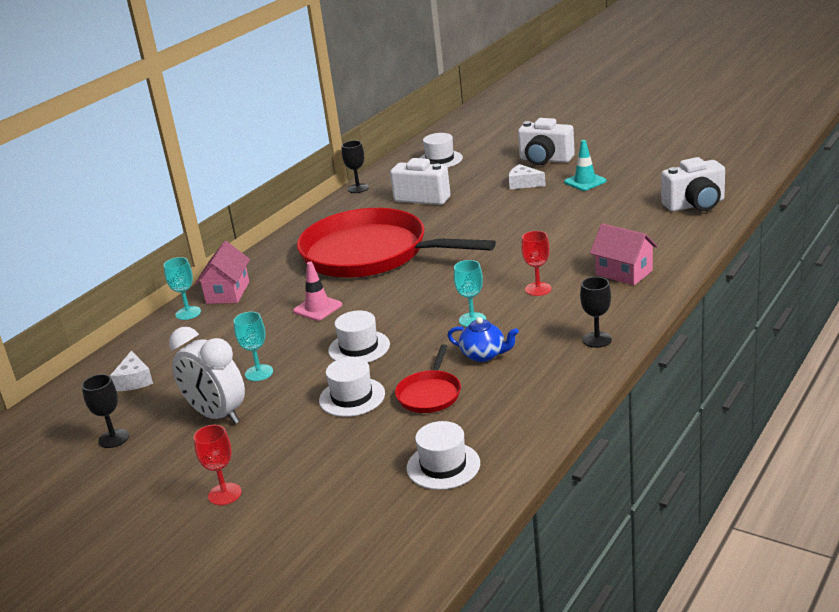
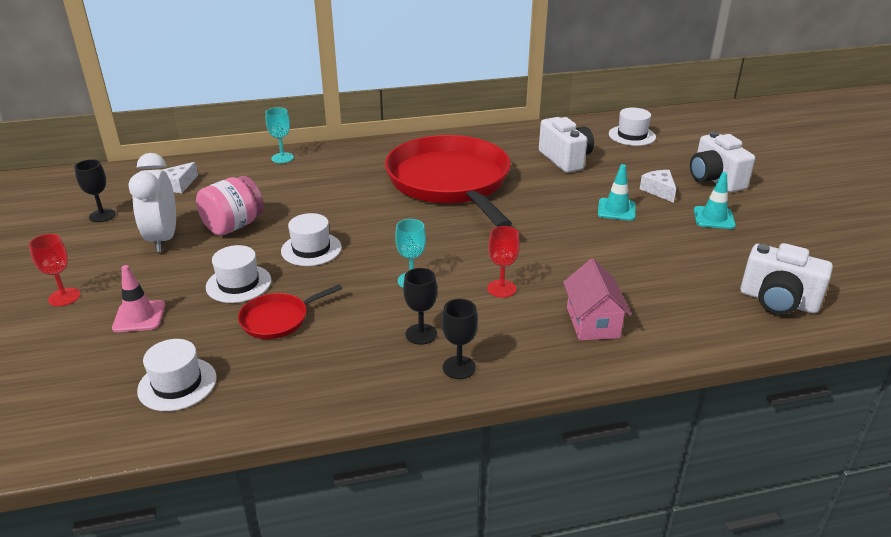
camera: 40 degrees right, 5 degrees up
(227, 293) = (325, 157): pink house -> none
(259, 373) = (233, 226): turquoise goblet -> pink jar
(317, 308) = (346, 202): pink traffic cone -> pink traffic cone (139, 317)
(358, 188) = (535, 127): black goblet -> black goblet (421, 334)
(484, 355) = (364, 316): blue teapot -> none
(519, 208) = (616, 210): none -> turquoise traffic cone

